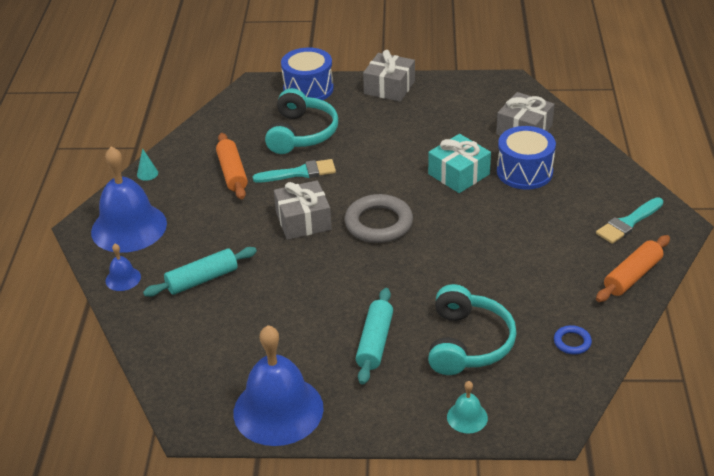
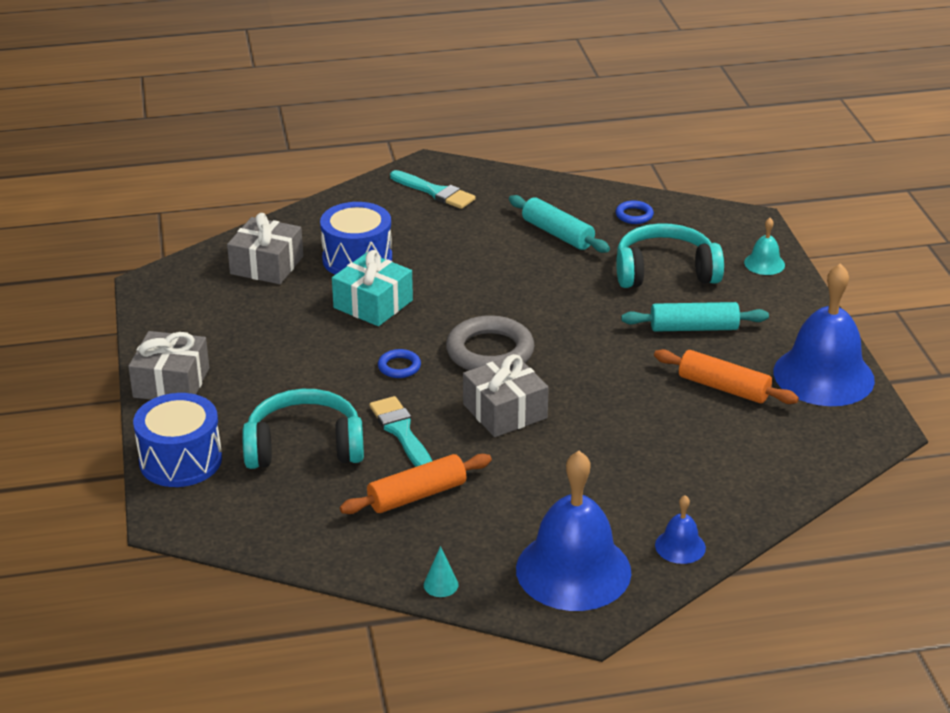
camera: 105 degrees left, 5 degrees down
(202, 279) = (651, 474): turquoise rolling pin -> turquoise rolling pin (557, 234)
(374, 179) = (399, 367): none -> blue ring
(632, 276) = (522, 188): orange rolling pin -> orange rolling pin (723, 388)

